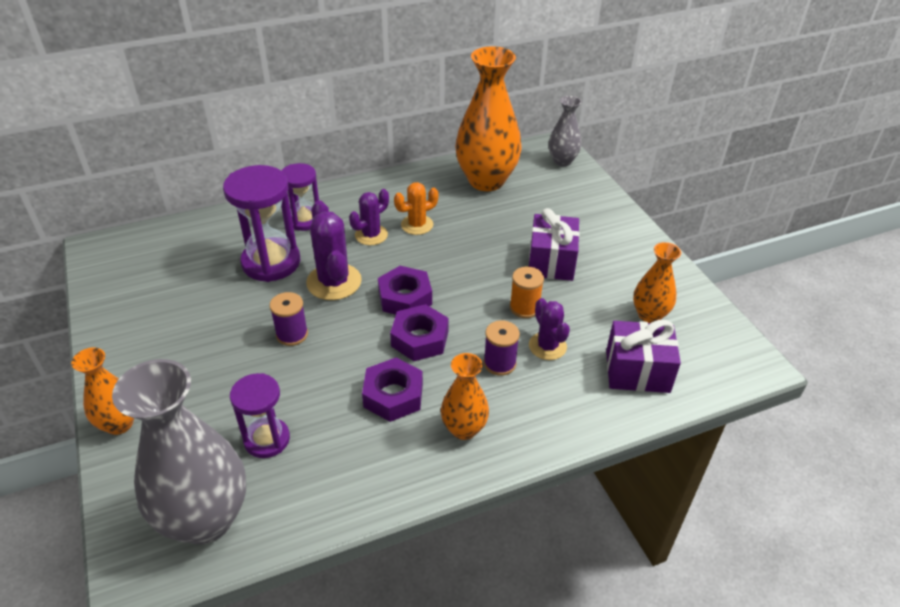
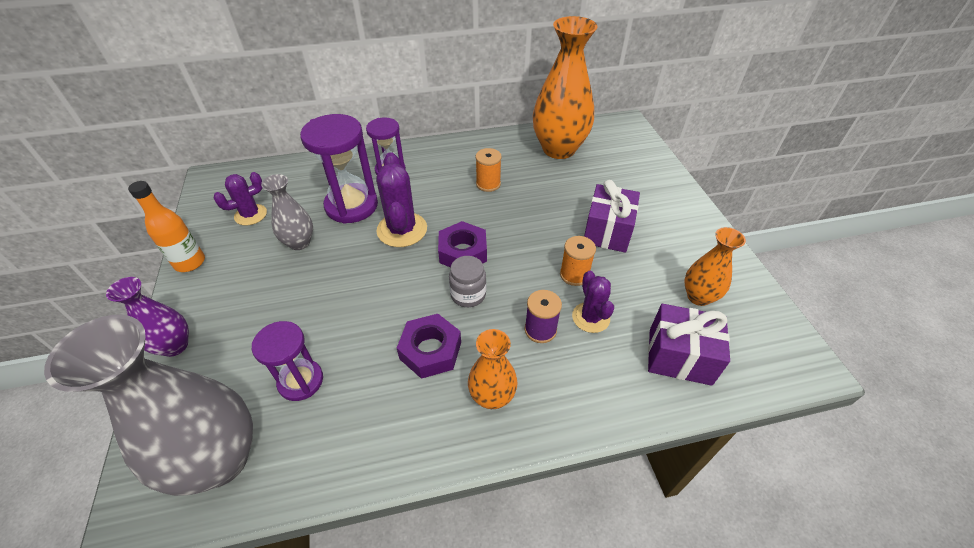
camera: 10 degrees right, 5 degrees up
(105, 340) = (190, 262): none -> orange bottle
(119, 424) = (175, 346): orange vase -> purple vase
(292, 334) = (352, 276): purple spool -> none
(371, 235) = (445, 189): purple cactus -> purple cactus (250, 215)
(417, 225) = (488, 184): orange cactus -> orange spool
(420, 339) = (468, 294): purple nut -> grey jar
(562, 161) = (631, 137): grey vase -> grey vase (299, 242)

